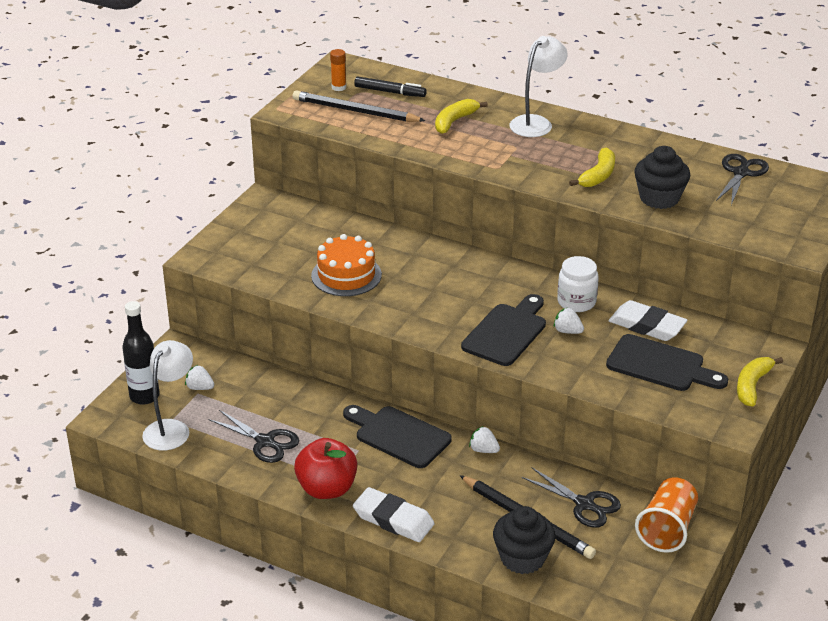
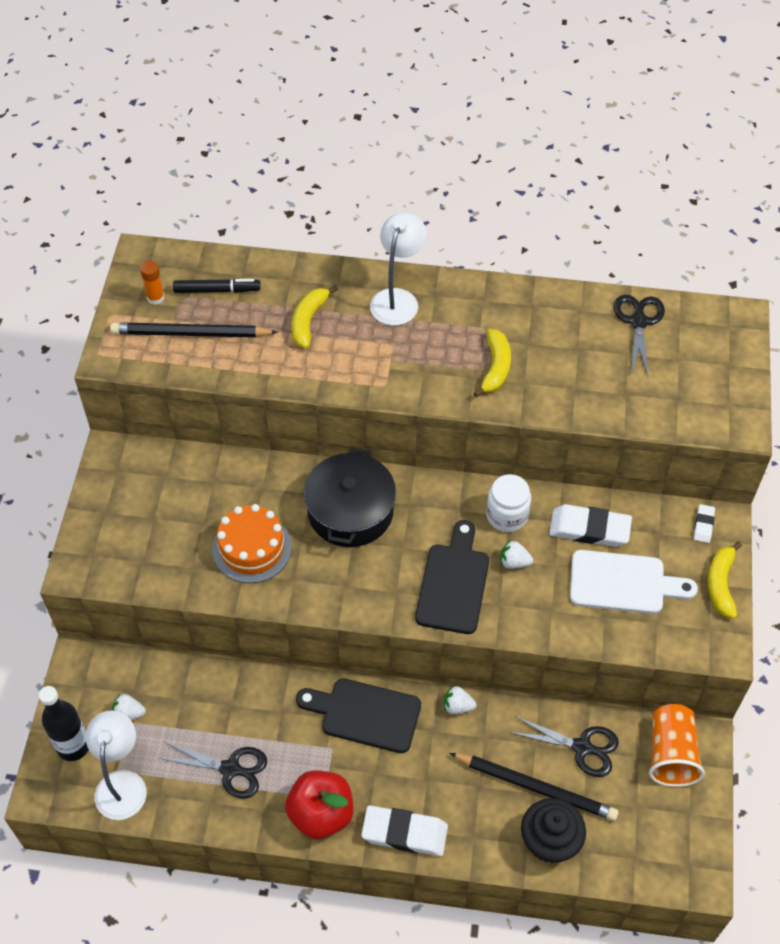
camera: 20 degrees left, 20 degrees up
(441, 271) = (350, 511): none -> black pot
(659, 198) = (571, 386): black cupcake -> none
(660, 365) = (623, 583): black cutting board -> white cutting board
(755, 345) = (703, 525): none -> white eraser

